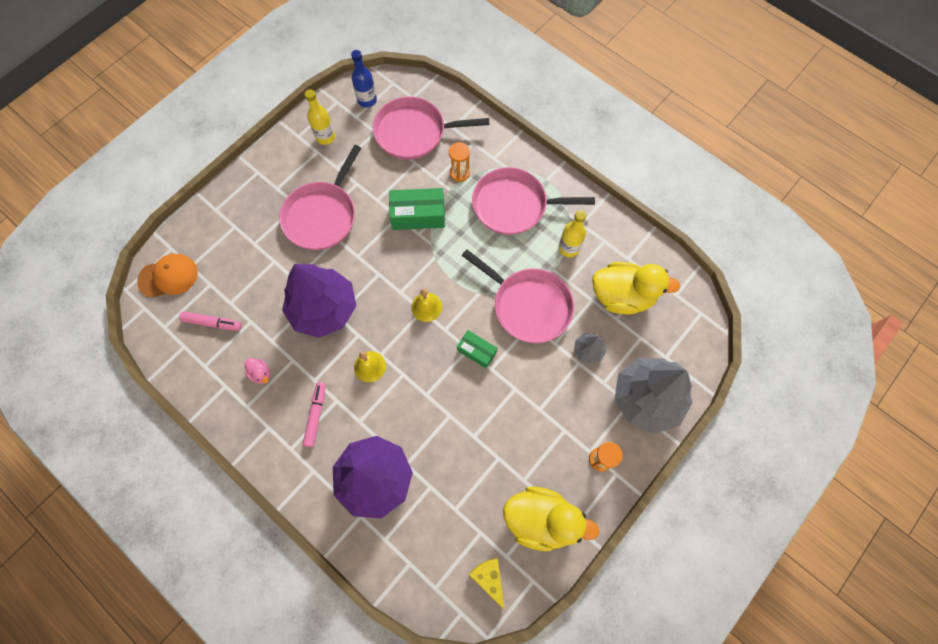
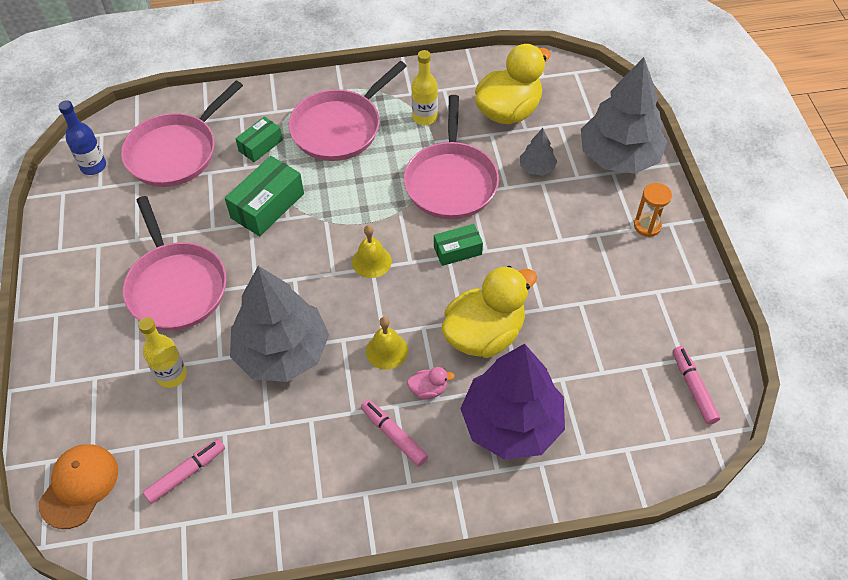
camera: 50 degrees left, 15 degrees down
(261, 373) = (295, 460): pink duck -> pink duck (428, 389)
(324, 309) = (282, 352): purple tree -> grey tree
(325, 137) = (90, 227): yellow bottle -> yellow bottle (172, 375)
(459, 173) = (260, 145): orange hourglass -> green box
(489, 578) = (693, 388): yellow cheese -> pink marker
(528, 305) = (451, 182): pink pan -> pink pan turned 105 degrees clockwise
(541, 519) = (668, 308): yellow duck -> yellow duck (484, 334)

